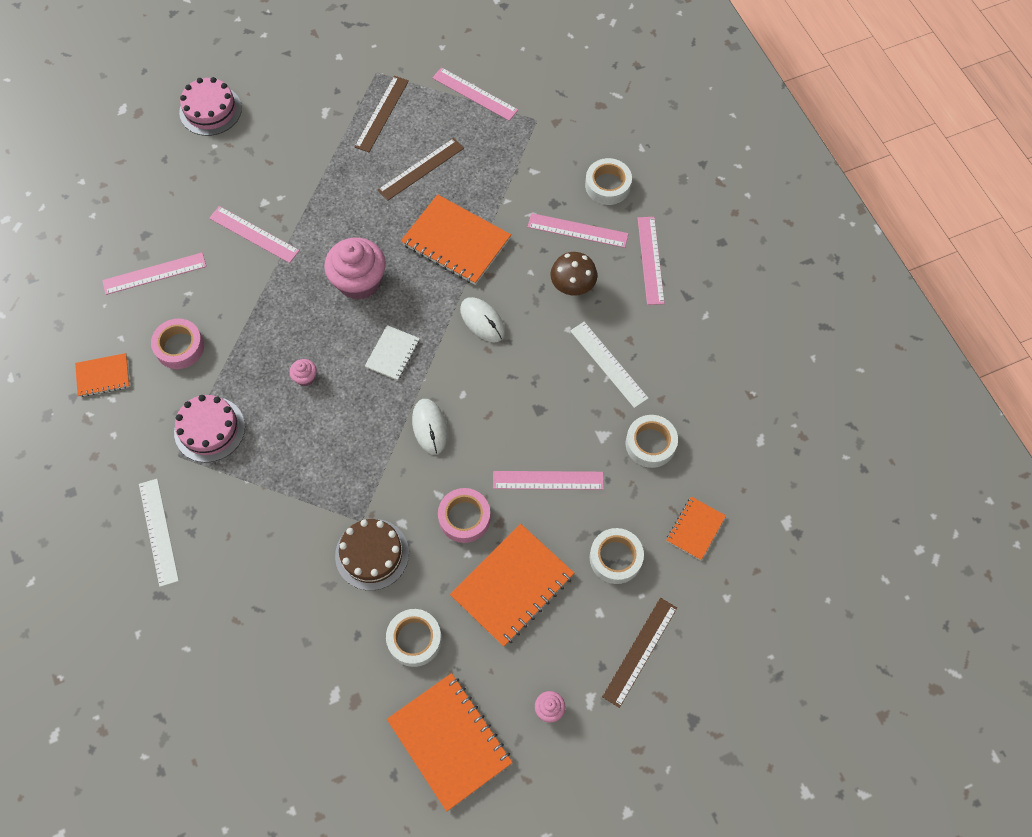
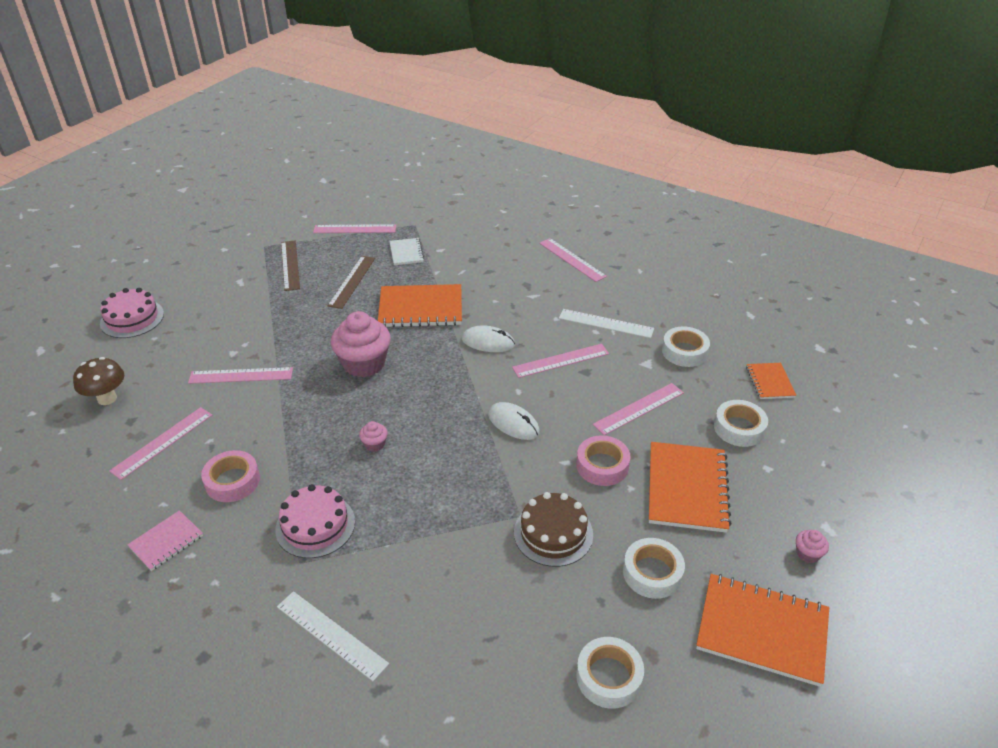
camera: 35 degrees left, 25 degrees down
(103, 376) = (166, 541): orange notebook -> pink notebook
(393, 354) = (436, 393): white notebook -> white notebook (406, 253)
(572, 287) = (534, 295): brown mushroom -> brown mushroom (107, 398)
(577, 230) = (505, 266): pink ruler -> pink ruler (560, 360)
(607, 185) = (501, 236): white tape -> white tape (609, 677)
(640, 651) = (823, 475): brown ruler -> none

